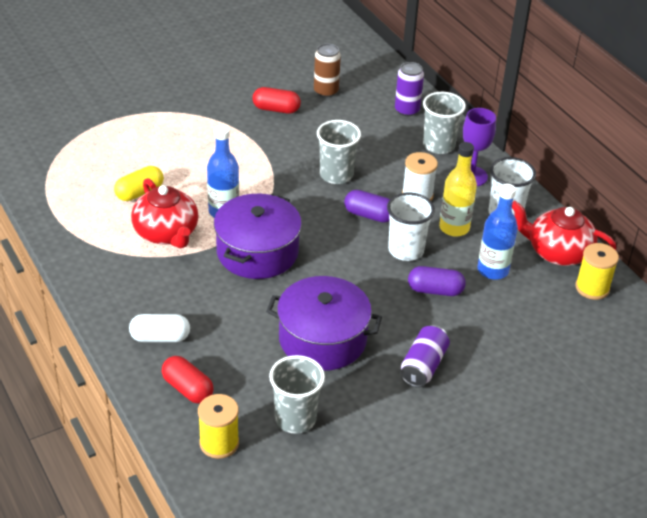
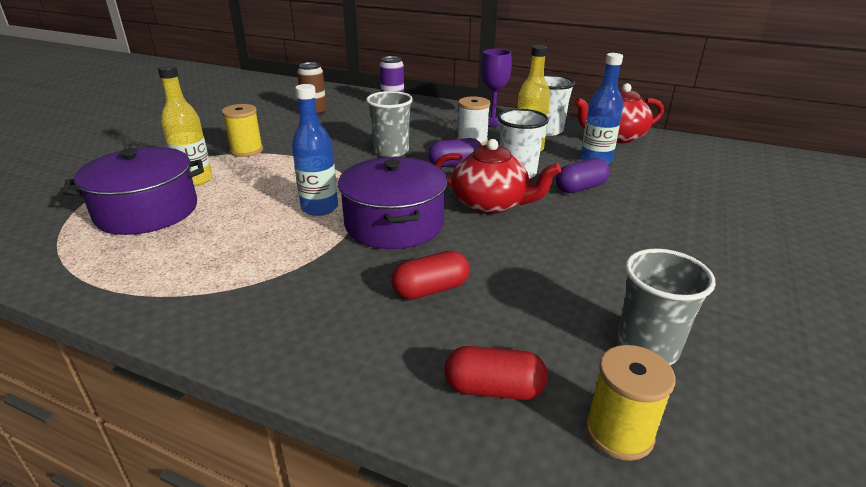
camera: 35 degrees left, 10 degrees down
(139, 192) = (205, 227): yellow capsule -> none
(160, 337) = (387, 349): white capsule -> none
(166, 233) = (276, 247): red teapot -> red teapot (491, 204)
(167, 140) = (195, 180): none -> yellow bottle
(276, 109) = (284, 132): red capsule -> red capsule (431, 289)
(322, 339) = (555, 262): purple pot -> purple pot (147, 211)
(423, 366) = (664, 240): purple can -> none
(438, 145) = (444, 114): grey cup -> none
(592, 288) = (669, 146): yellow spool -> yellow spool (246, 151)

